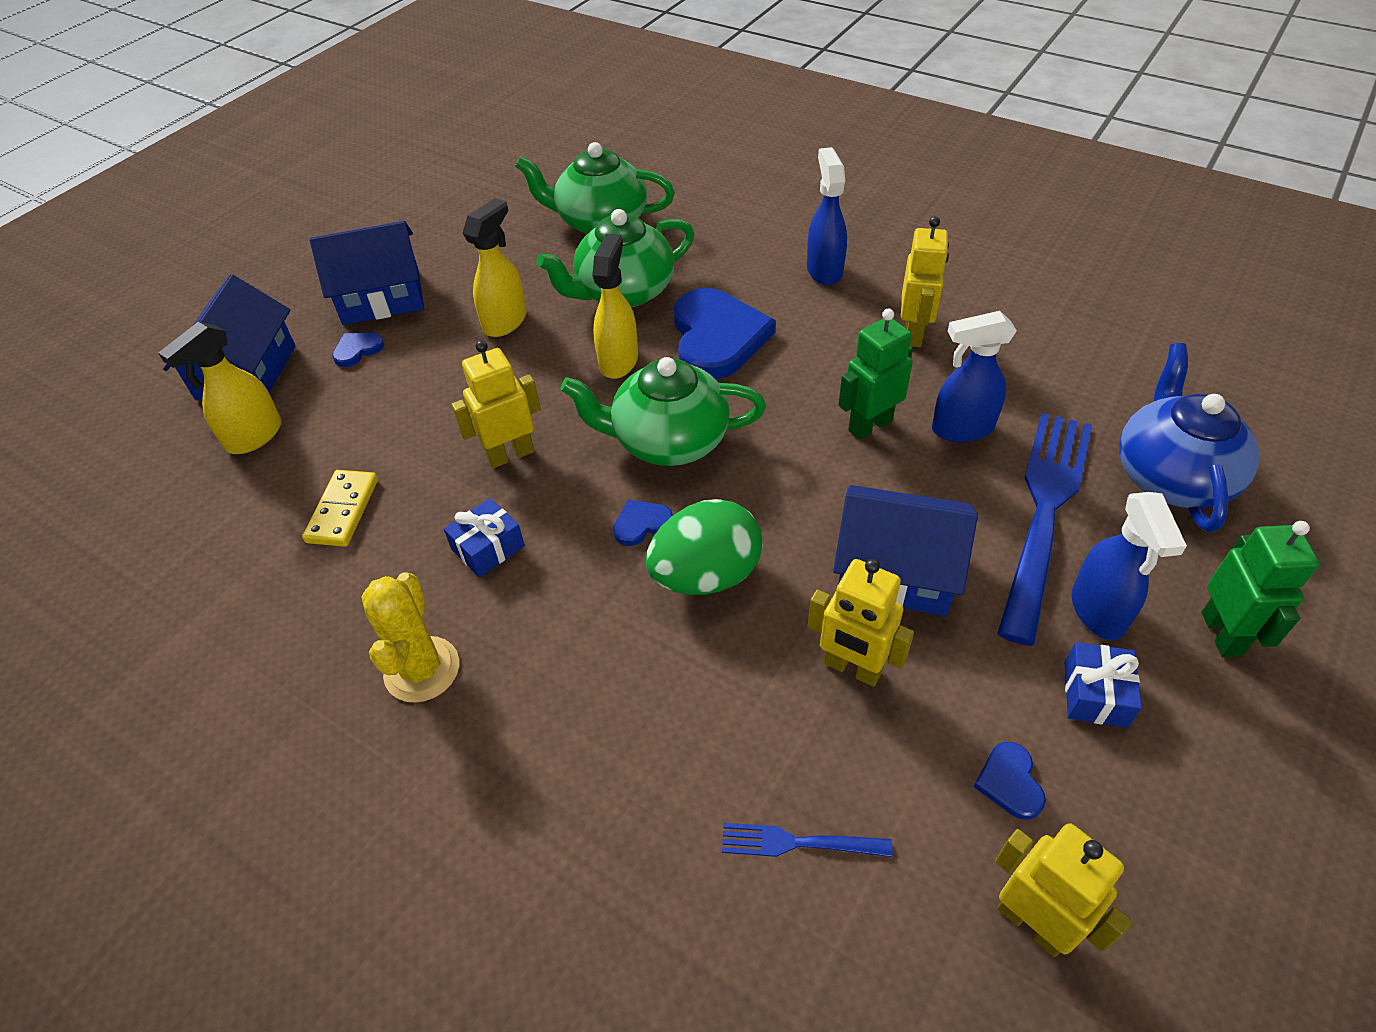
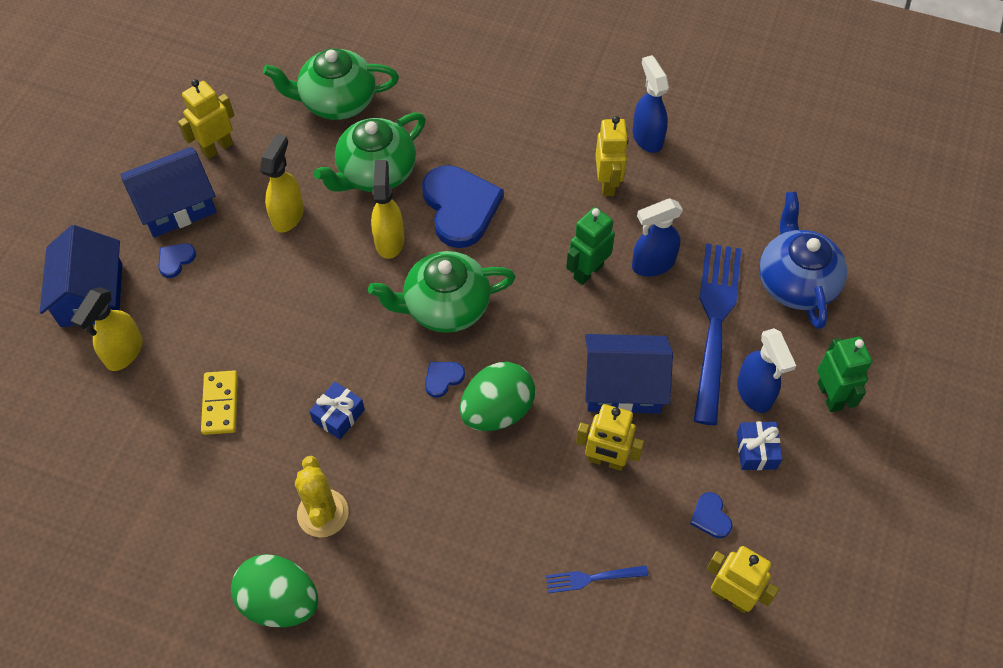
camera: 15 degrees left, 10 degrees up
(316, 783) = (280, 601): none -> green egg
(510, 454) = (330, 337): yellow robot -> yellow robot (217, 148)
(824, 270) = (530, 130): blue spray bottle -> blue spray bottle (647, 137)

